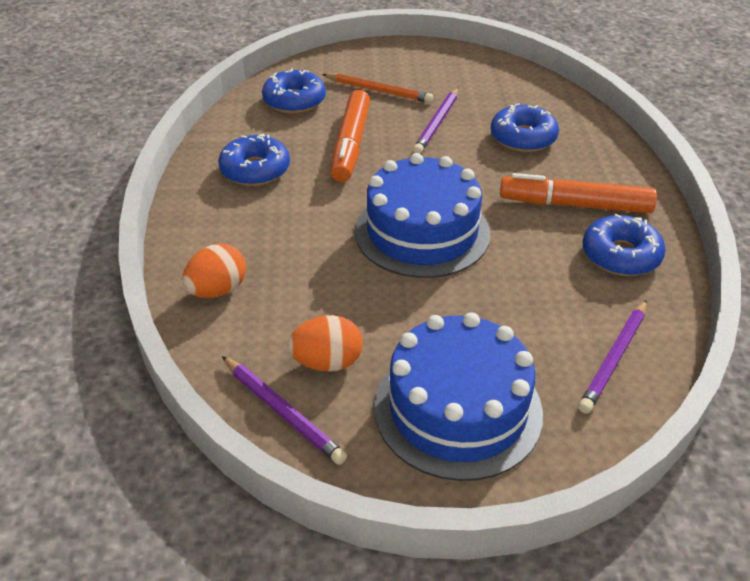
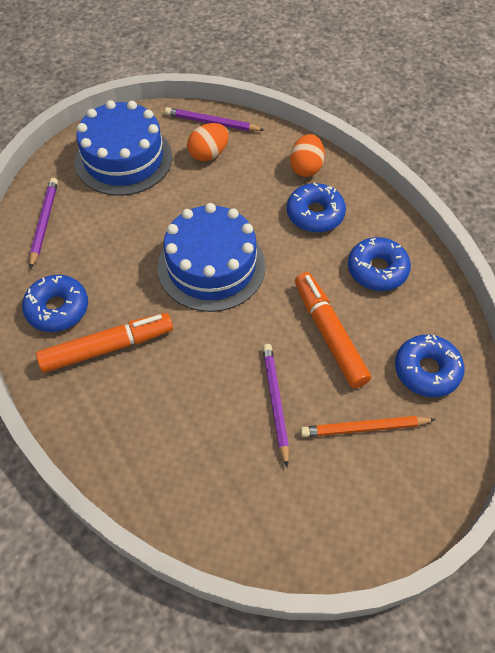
camera: 150 degrees right, 15 degrees up
(523, 137) = (185, 420): blue donut -> blue donut (315, 214)

